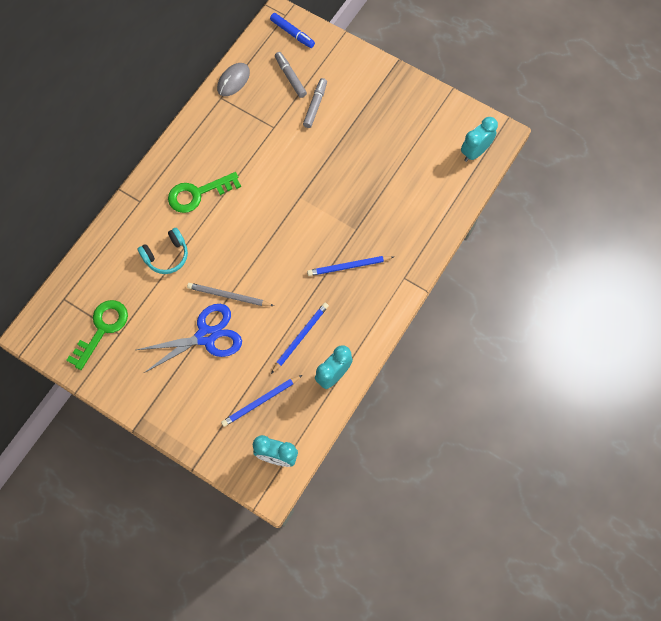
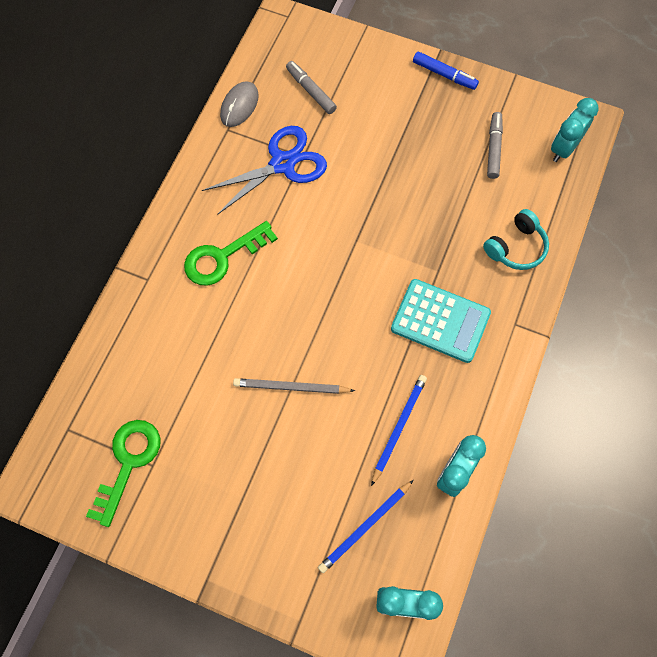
camera: 10 degrees left, 0 degrees up
(166, 255) = (197, 346): turquoise headphones -> turquoise headphones (516, 247)
(206, 336) = (273, 448): blue scissors -> blue scissors (283, 164)
(292, 33) = (301, 37): blue marker -> blue marker (444, 74)
(315, 105) = (350, 121): grey marker -> grey marker (493, 148)
(348, 266) = (440, 321): blue pencil -> turquoise calculator

